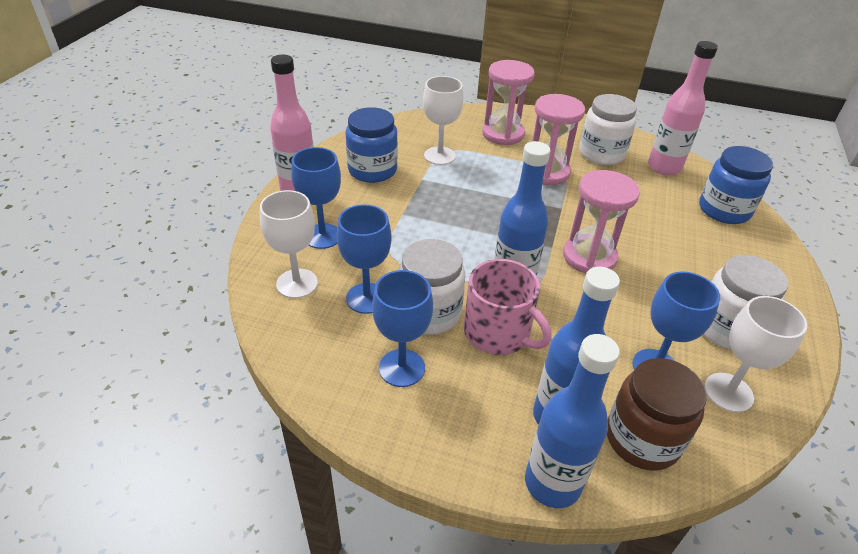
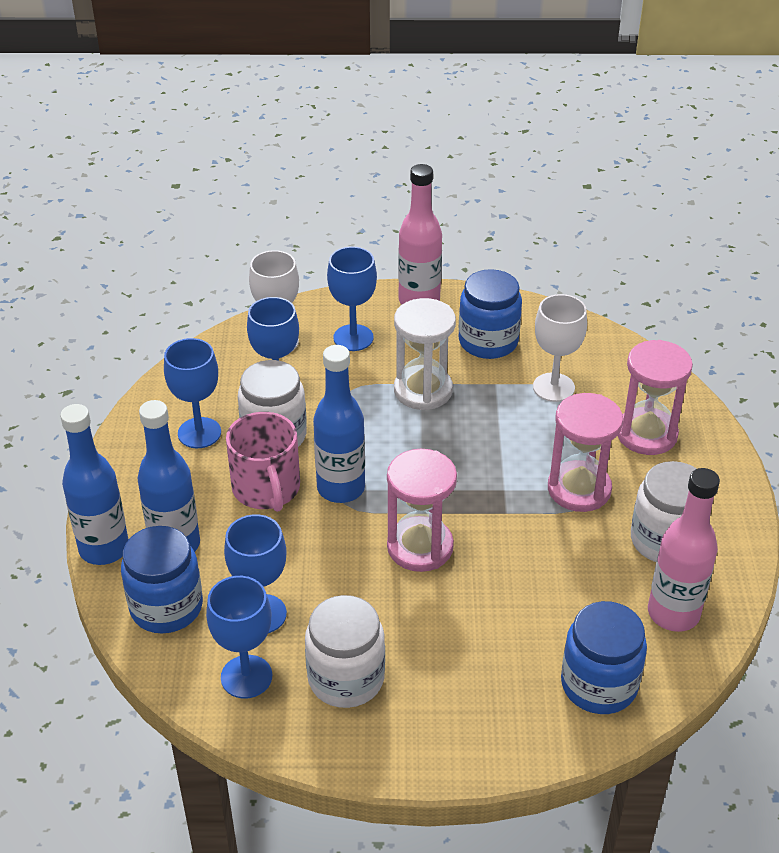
camera: 75 degrees right, 0 degrees up
(412, 214) = (423, 390): none -> white hourglass
(498, 333) = (266, 488): pink mug -> pink mug turned 45 degrees counterclockwise
(642, 439) = (166, 607): brown jar -> blue jar
(728, 392) = (246, 677): white goblet -> blue goblet

